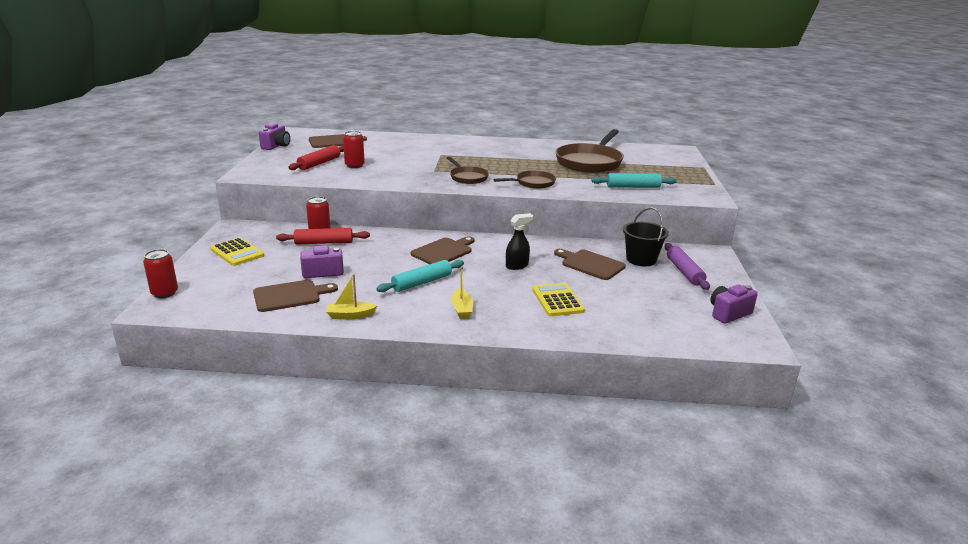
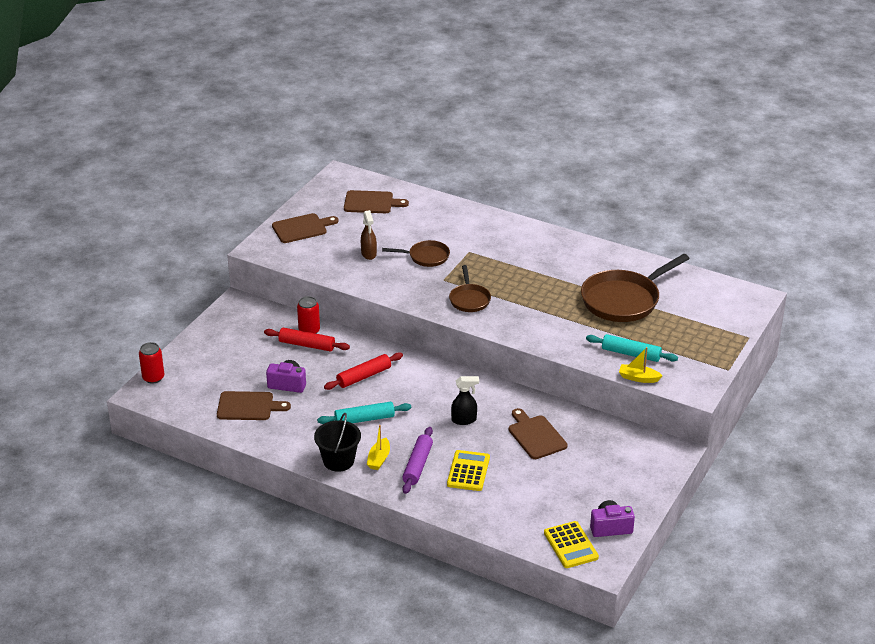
camera: 25 degrees right, 10 degrees up
(237, 252) = (226, 340): yellow calculator -> yellow calculator (570, 545)
(276, 146) = (308, 200): purple camera -> none
(319, 163) = (336, 243): red rolling pin -> red rolling pin (364, 376)
(350, 315) = (285, 441): yellow boat -> yellow boat (638, 378)
(354, 165) = (369, 254): red can -> brown spray bottle
(443, 251) = (408, 384): brown cutting board -> brown cutting board (302, 228)
(533, 183) = (529, 324): brown pan -> brown pan (426, 257)
(641, 259) = (591, 442): black bucket -> black bucket (338, 461)
(684, 272) = (619, 469): purple rolling pin -> purple rolling pin (418, 465)

